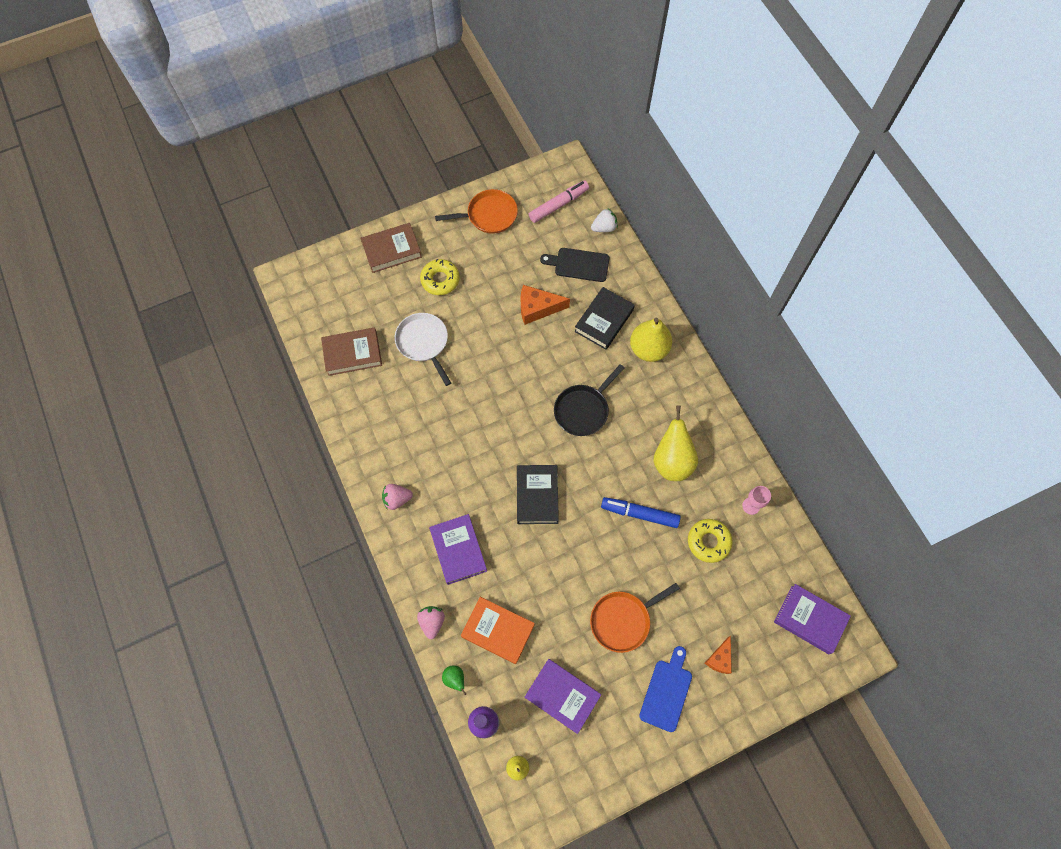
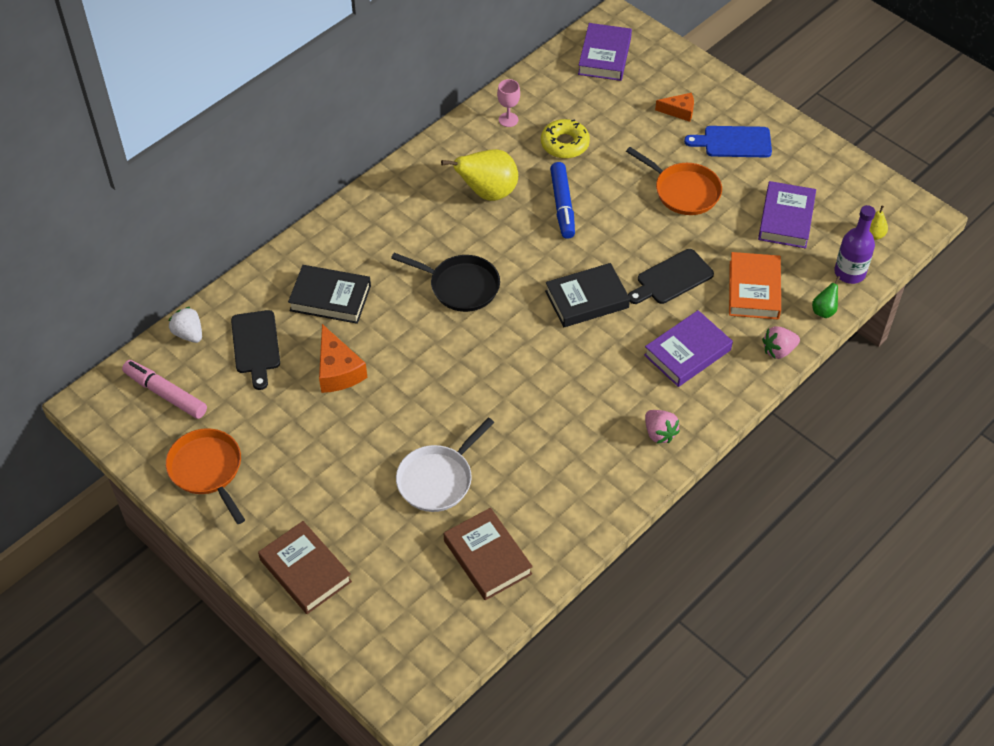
camera: 110 degrees left, 15 degrees down
(440, 280) = (334, 493): yellow donut -> none
(533, 569) = (672, 278): none -> black cutting board
(648, 349) = (354, 246): yellow pear -> none

